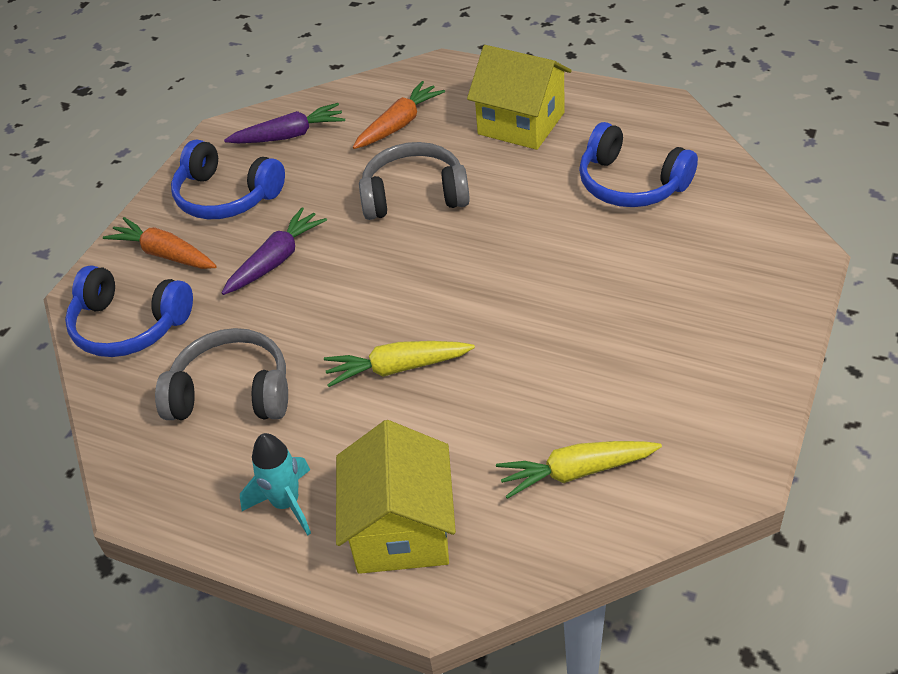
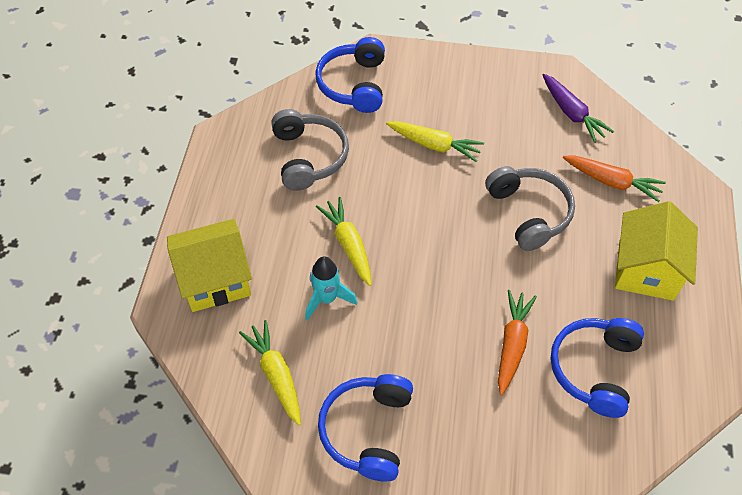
camera: 70 degrees right, 10 degrees up
(165, 254) = (423, 81): orange carrot -> orange carrot (512, 344)
(226, 196) = (491, 96): blue headphones -> blue headphones (367, 430)
(276, 260) = (434, 145): purple carrot -> yellow carrot
(286, 504) = (226, 212): turquoise rocket -> turquoise rocket (327, 299)

